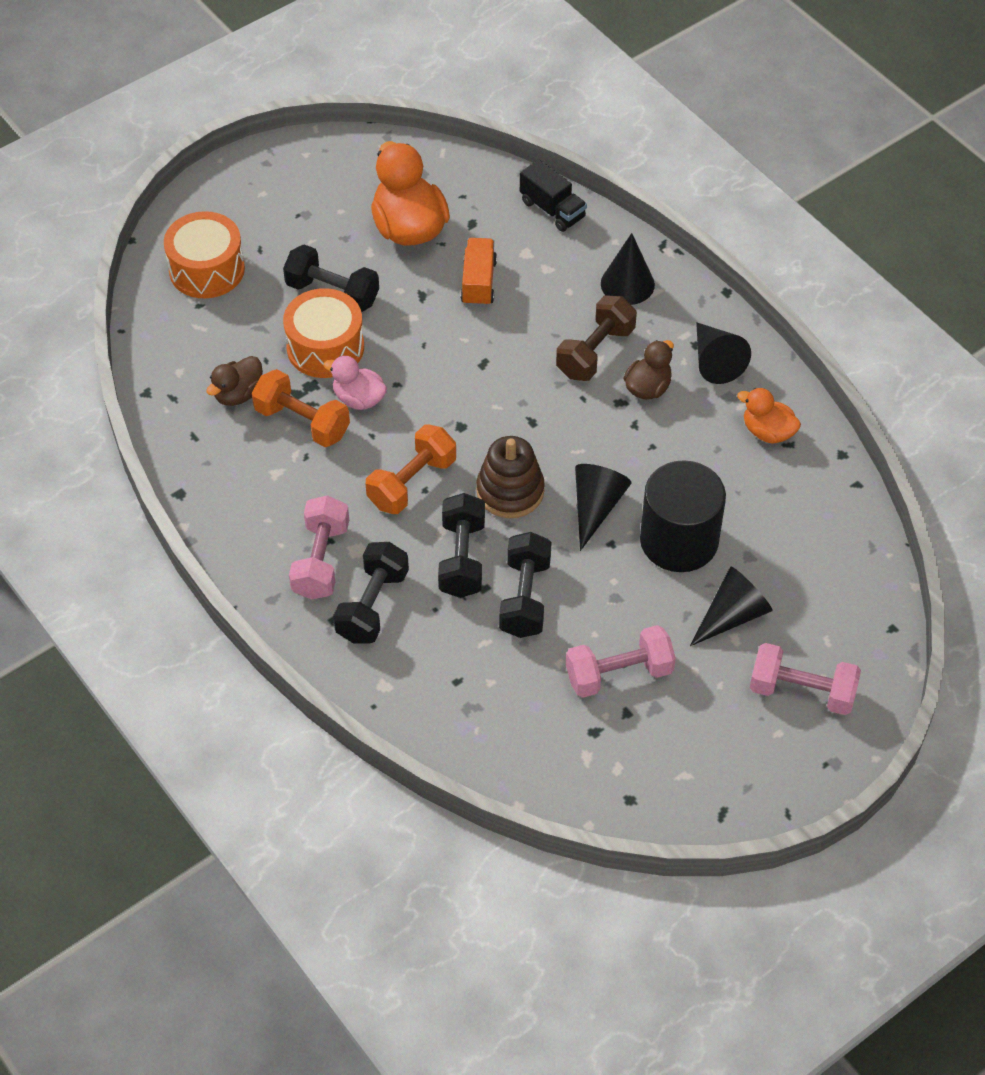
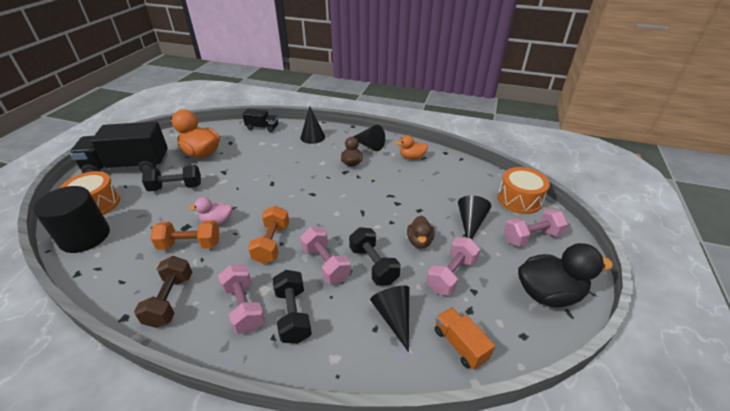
camera: 35 degrees left, 15 degrees down
(238, 394) = (142, 248): brown duck -> brown duck (419, 241)
(281, 204) = (129, 167): none -> black truck
(325, 347) = (184, 208): orange drum -> orange drum (519, 199)
(462, 558) = (325, 264): black dumbbell -> pink dumbbell
(478, 283) = (248, 158): orange truck -> orange truck (460, 344)
(510, 491) = (325, 224): brown stacking toy -> none
(595, 352) = (319, 161): brown dumbbell -> brown dumbbell (170, 300)
(596, 507) = (370, 211): black cone -> black cone (393, 317)
(679, 540) = (418, 207): black cylinder -> black cylinder (85, 237)
(724, 776) = (548, 294): none -> black duck

